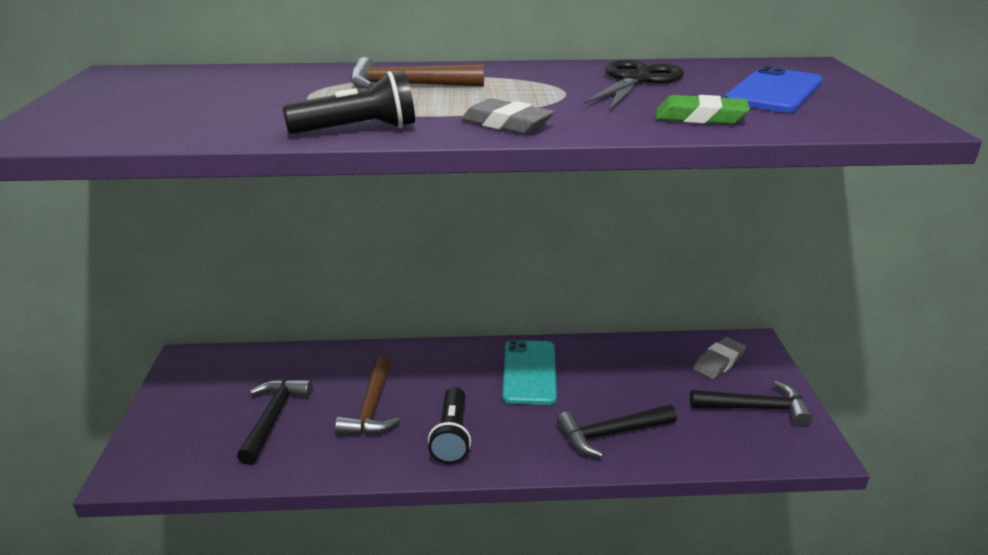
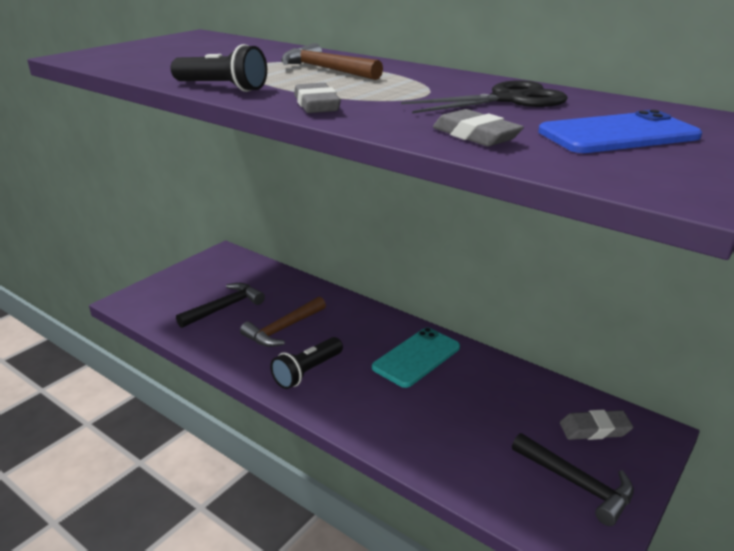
camera: 40 degrees right, 0 degrees up
(611, 434) = (419, 431): black hammer -> none
(700, 118) = (475, 135): green eraser -> grey eraser

